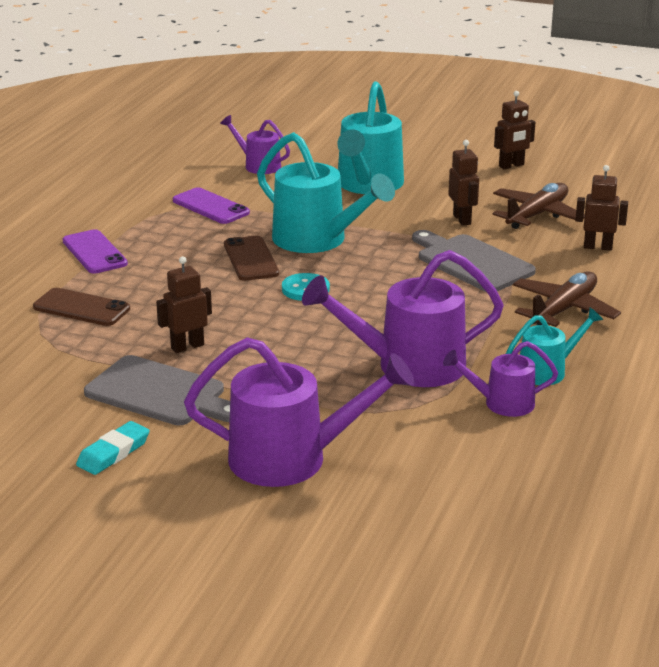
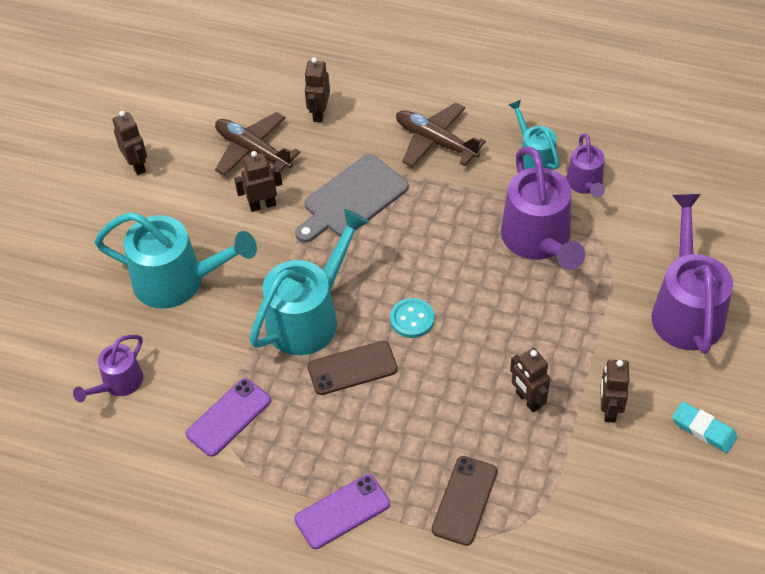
camera: 90 degrees left, 25 degrees up
(160, 393) = (609, 409): grey cutting board -> brown robot

